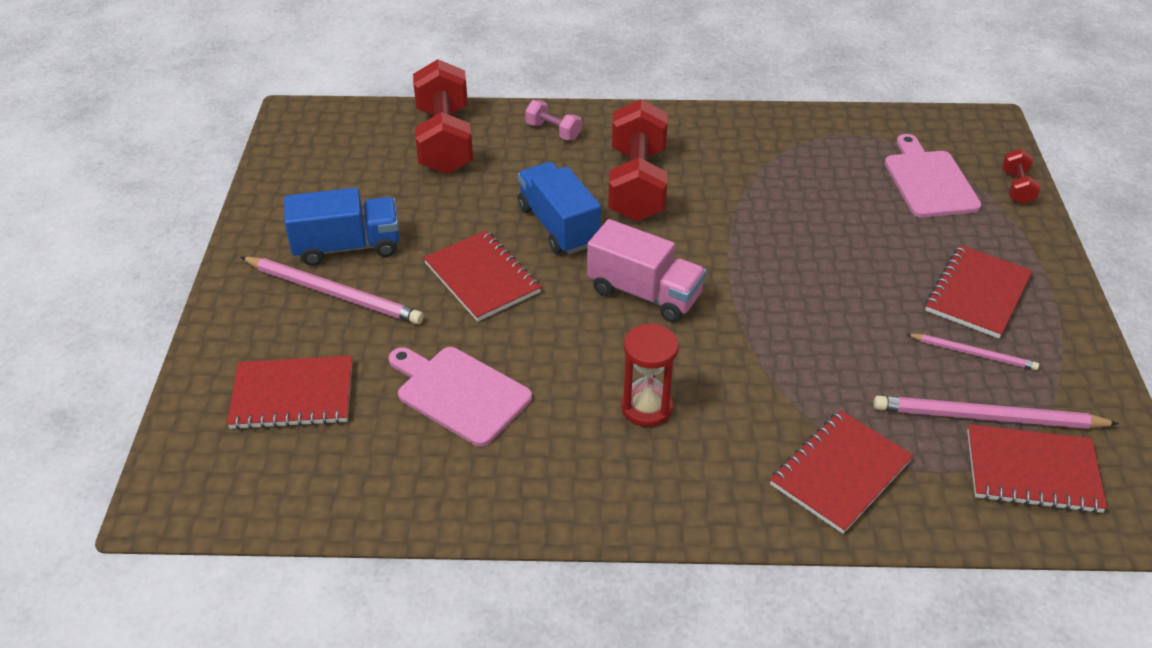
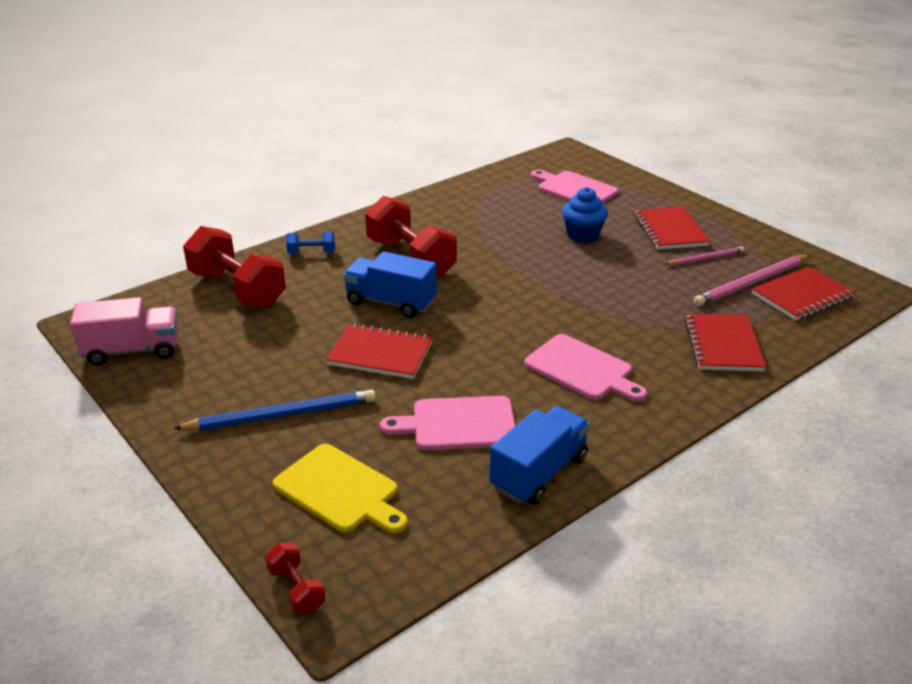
camera: 40 degrees left, 10 degrees down
(293, 395) = (340, 490): red notebook -> yellow cutting board
(334, 293) = (282, 415): pink pencil -> blue pencil
(347, 247) = (252, 383): blue truck -> blue truck (539, 473)
(553, 131) = (311, 253): pink dumbbell -> blue dumbbell
(644, 293) = (497, 313): pink truck -> pink truck (132, 351)
(646, 407) = (582, 369): red hourglass -> pink cutting board
(859, 247) = (582, 235): none -> blue cupcake
(1016, 187) = (621, 174): red dumbbell -> red dumbbell (296, 589)

